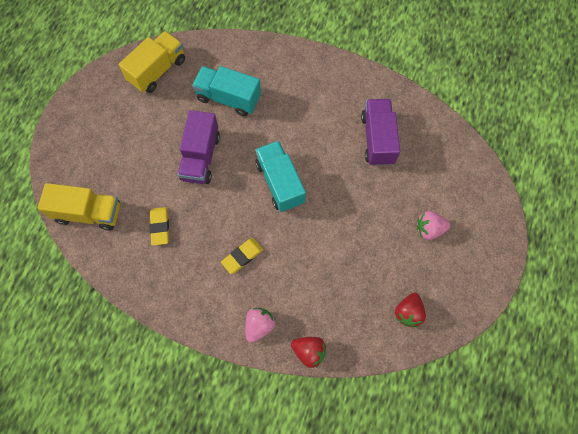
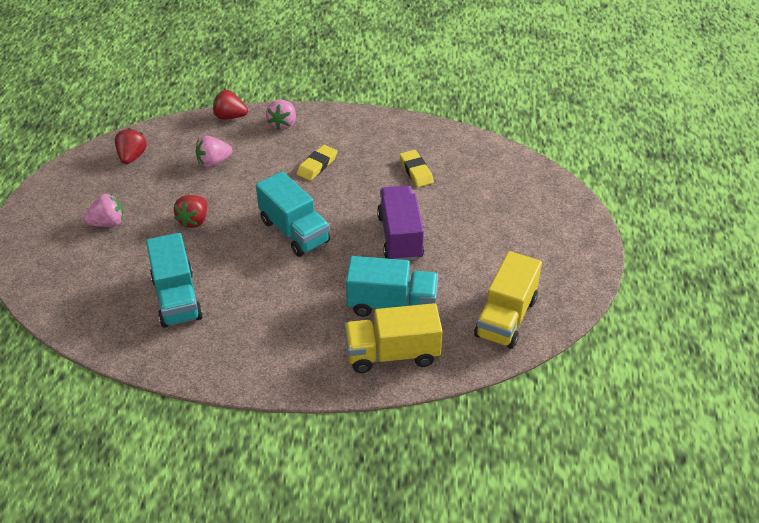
camera: 165 degrees right, 25 degrees down
(88, 213) = (499, 168): yellow truck -> yellow truck (392, 354)
(333, 285) = (214, 162): none -> pink strawberry
(358, 214) = (194, 221): none -> red strawberry
(377, 139) = (177, 298): purple truck -> turquoise truck

